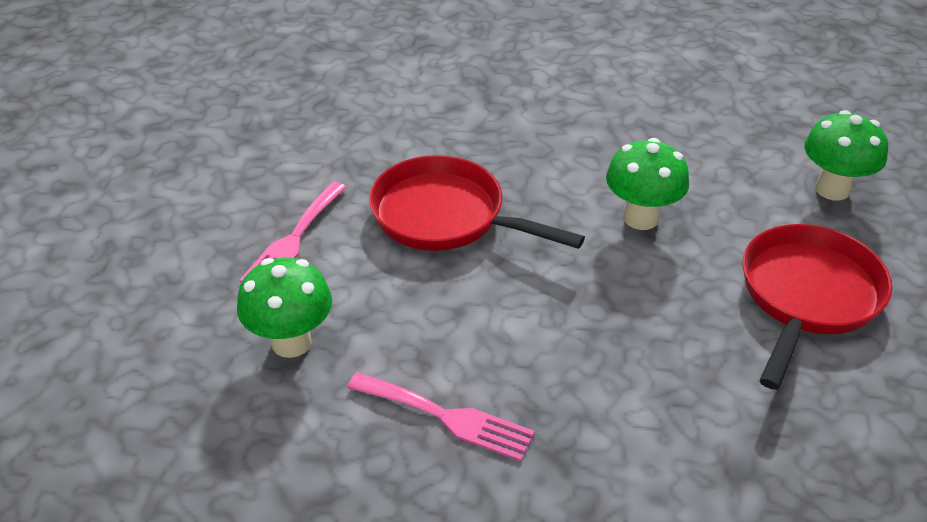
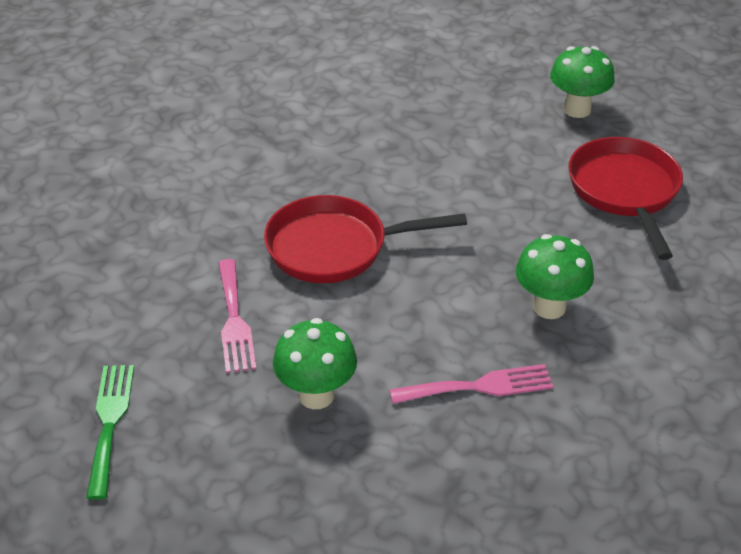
camera: 35 degrees left, 0 degrees up
(111, 276) = (110, 422): none -> green fork
(641, 218) = (474, 185): green mushroom -> green mushroom (549, 307)

